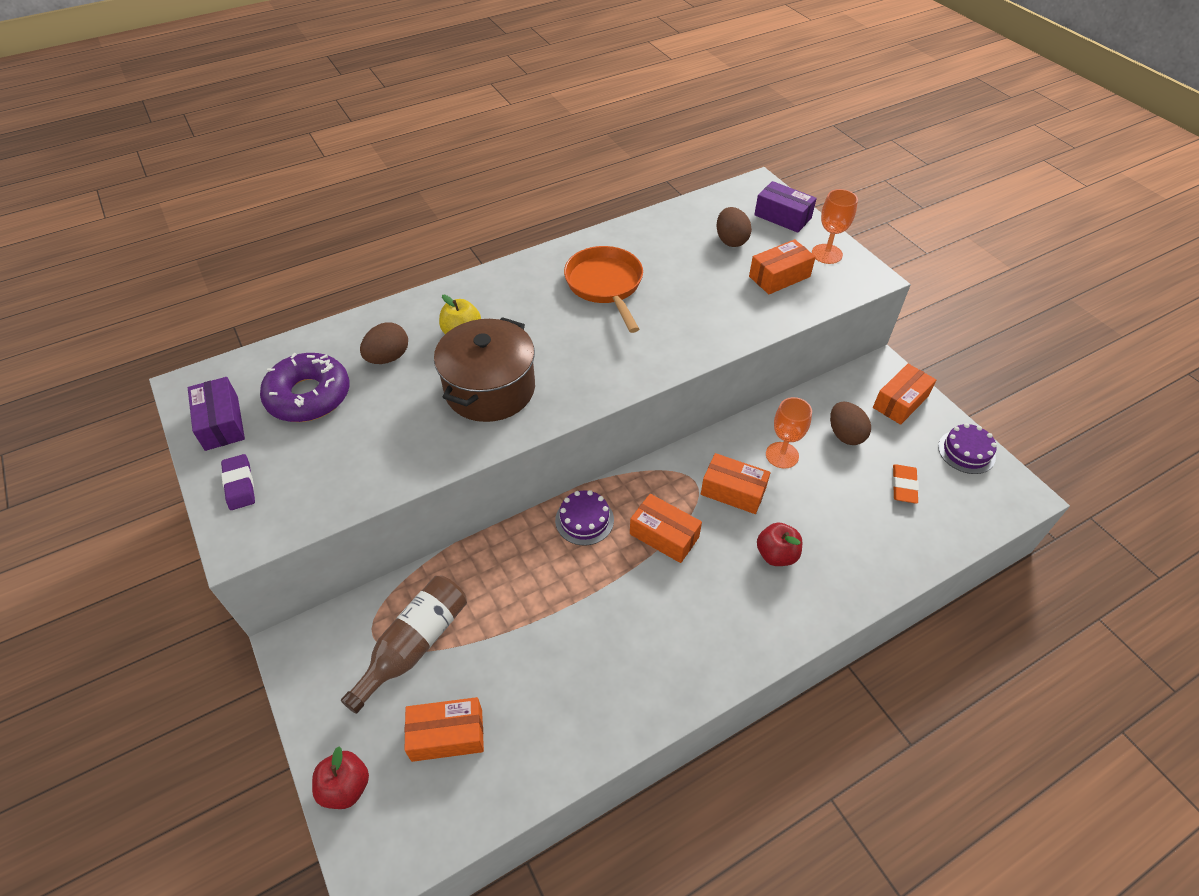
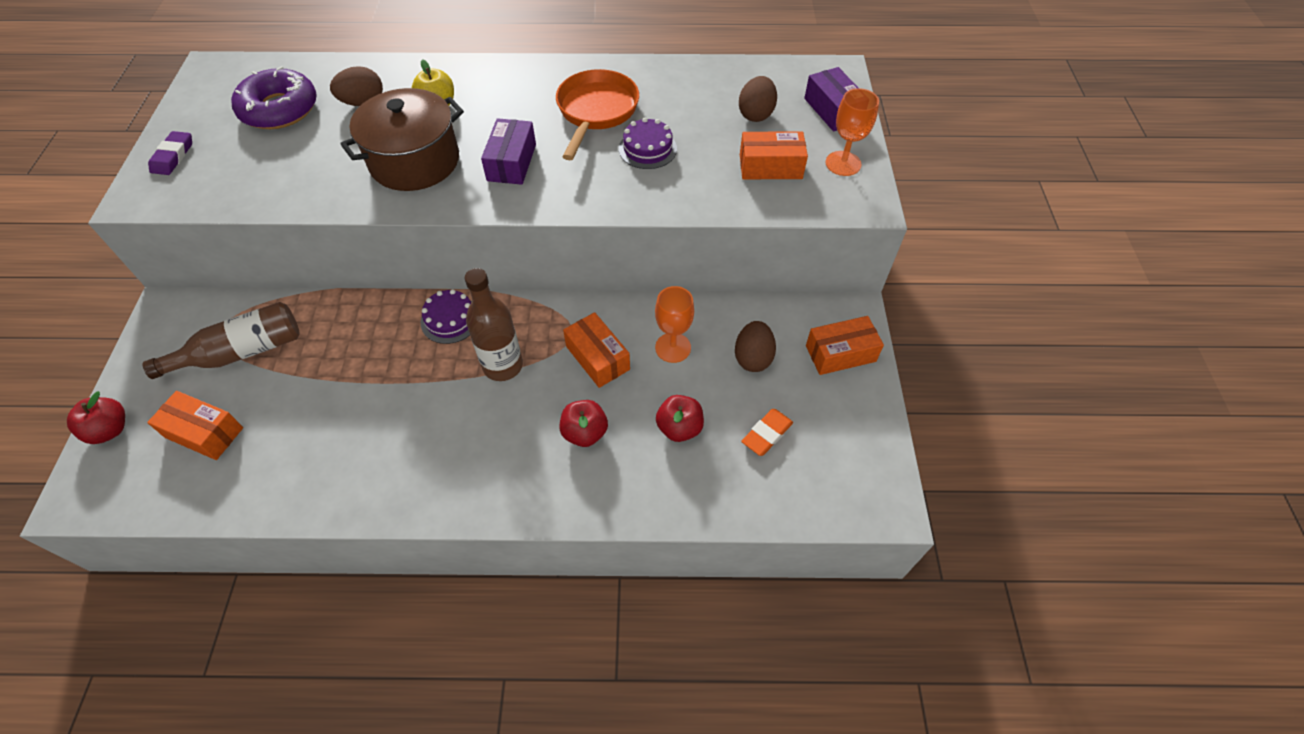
camera: 30 degrees right, 5 degrees up
(221, 423) = (204, 104): purple box -> purple box (511, 162)
(664, 535) = (503, 366): orange box -> brown bottle
(841, 514) = (679, 428): none -> red apple
(966, 452) = (866, 434): purple cake -> purple cake (647, 149)

